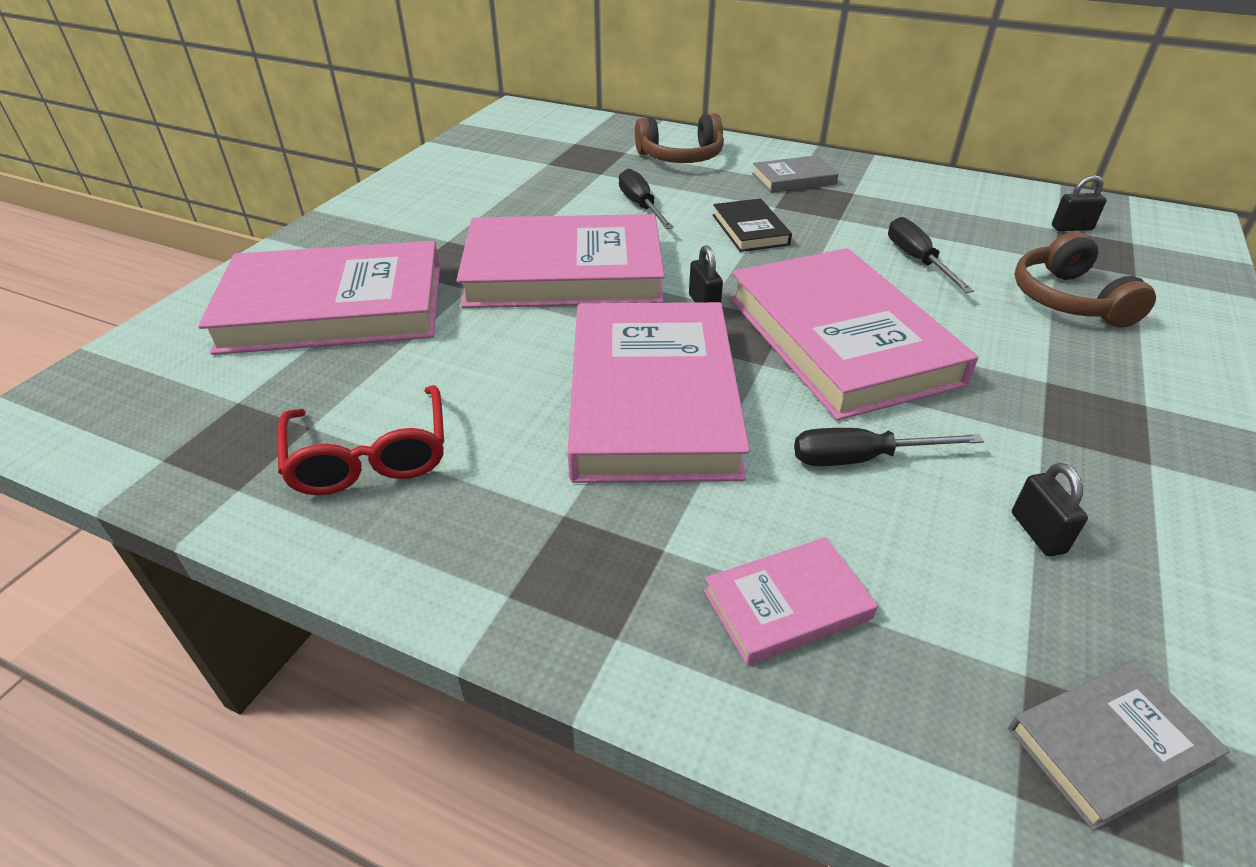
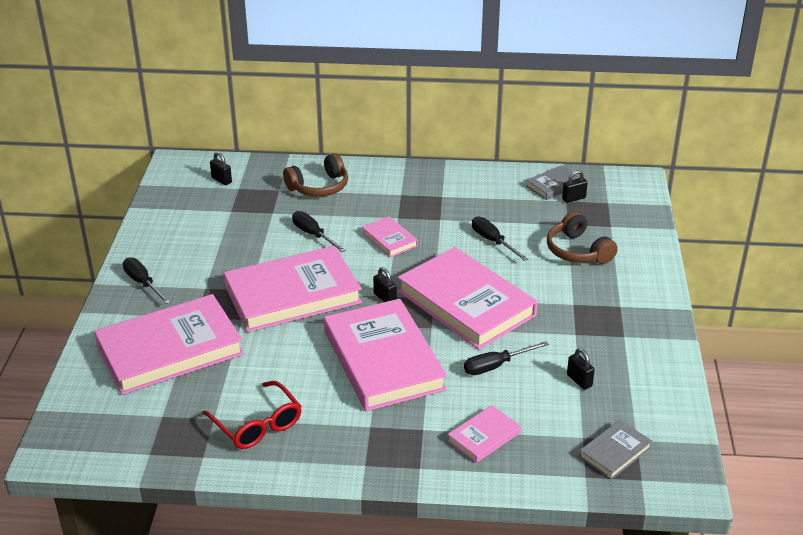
camera: 20 degrees left, 5 degrees down
(372, 220) = (143, 283): none -> black screwdriver
(559, 132) = (221, 180): none -> black padlock
(750, 230) = (389, 239): black book -> pink book
(793, 179) = (401, 192): grey book -> grey book (554, 185)

